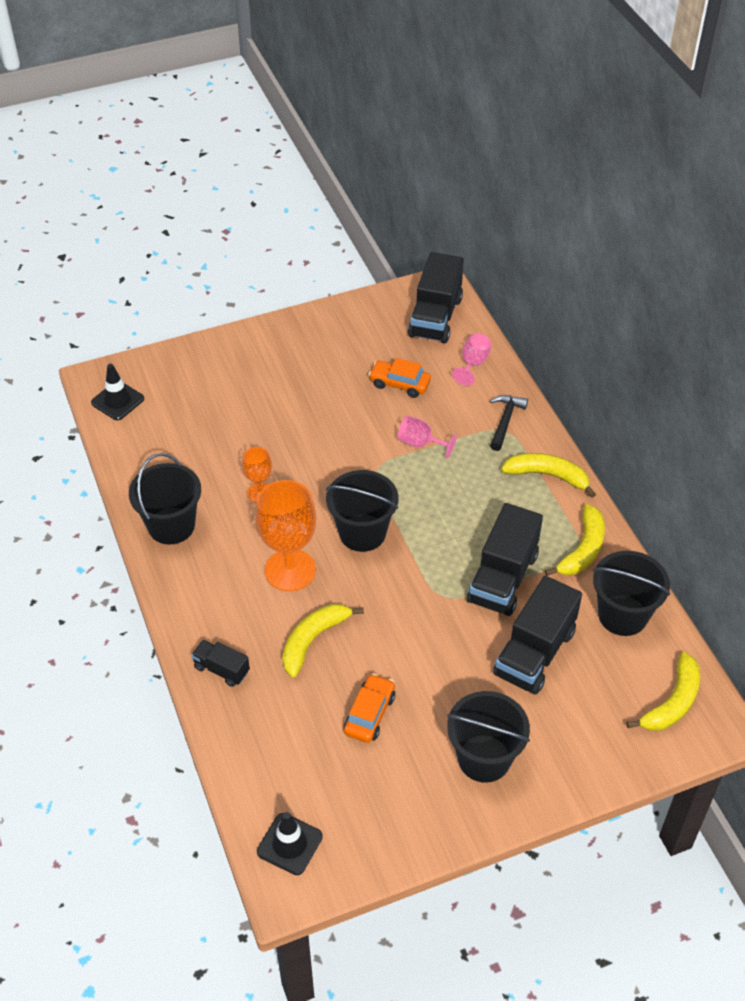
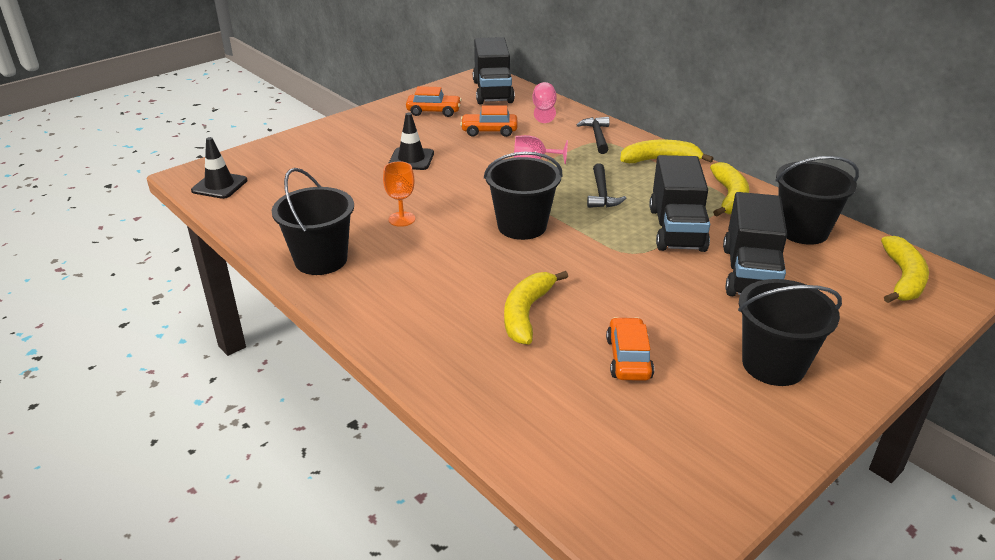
camera: 20 degrees left, 15 degrees down
(221, 669) = (441, 361): black truck -> none
(289, 844) = (625, 505): black traffic cone -> black traffic cone (411, 159)
(290, 570) = (467, 266): orange goblet -> none
(359, 336) = (434, 111): none -> orange car
(460, 509) = (602, 194): none -> black hammer

